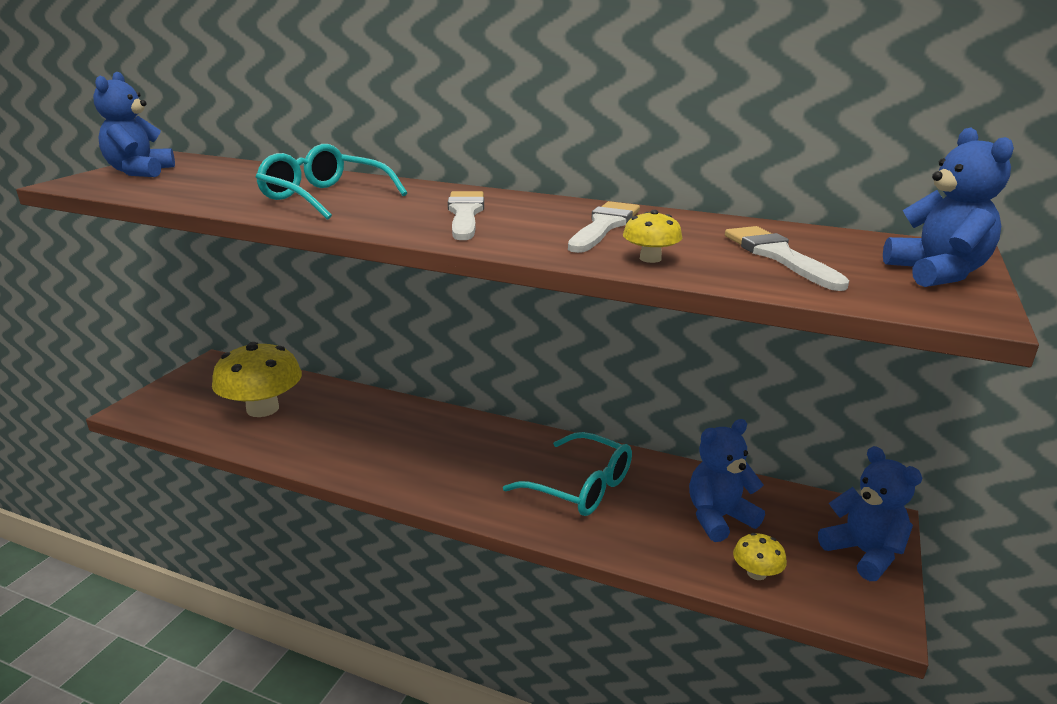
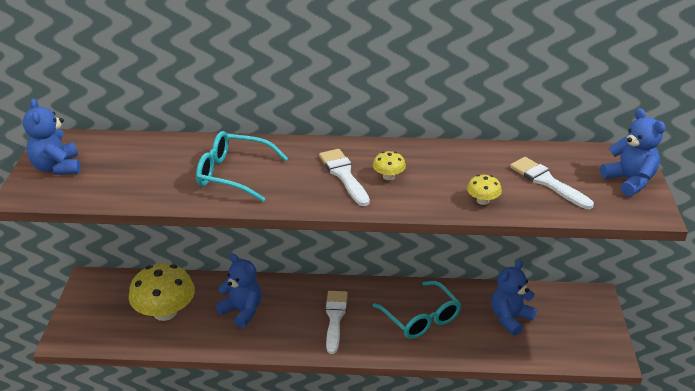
camera: 20 degrees left, 10 degrees up
(580, 487) = (421, 318): turquoise glasses -> turquoise glasses turned 45 degrees clockwise
(604, 226) = (436, 171): white brush -> white brush (335, 318)
(756, 573) = (544, 349): yellow mushroom -> yellow mushroom (388, 176)
(864, 553) = (594, 320): blue teddy bear -> blue teddy bear (242, 311)

